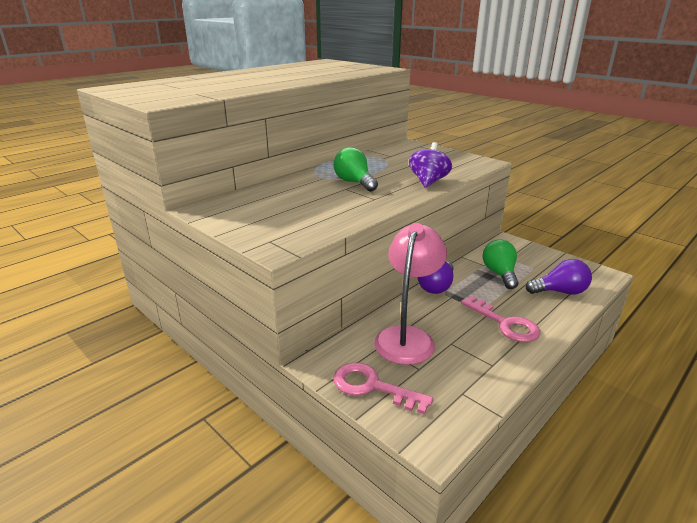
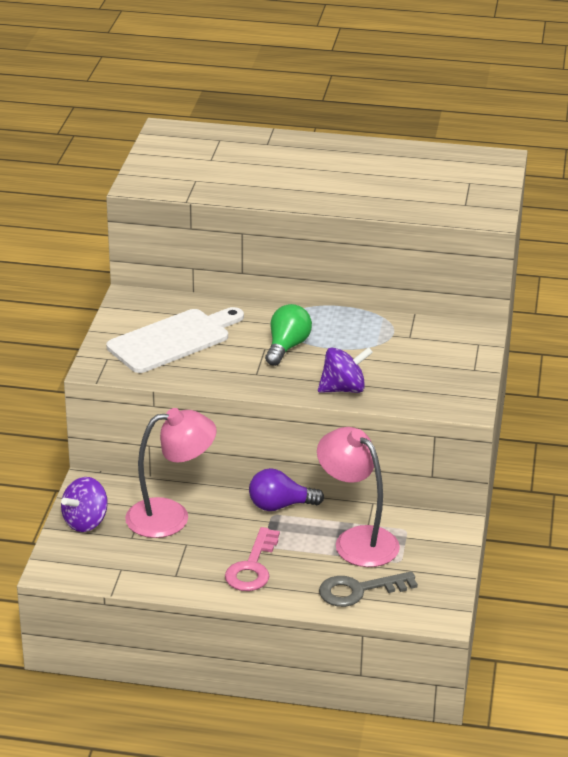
camera: 55 degrees right, 5 degrees up
(287, 210) = (173, 340): none -> white cutting board
(373, 387) = (85, 522): pink key -> purple spinning top
(499, 274) = (357, 540): green light bulb -> pink lamp
(560, 292) = (359, 590): purple light bulb -> grey key

